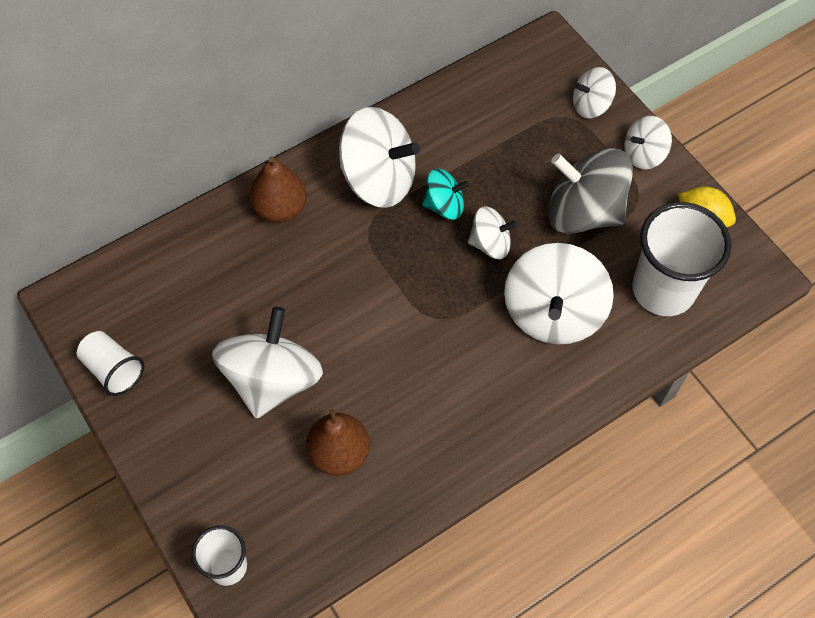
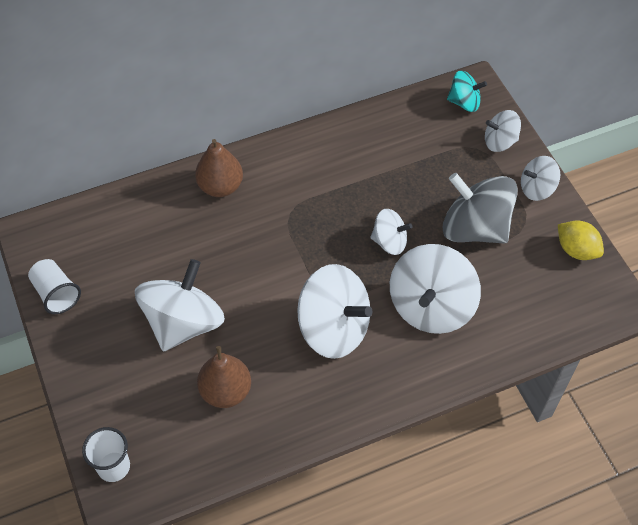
camera: 10 degrees right, 5 degrees down
(379, 179) = (307, 175): white spinning top -> white spinning top (333, 328)
(444, 205) = (357, 205): turquoise spinning top -> turquoise spinning top (464, 102)
(663, 290) = (530, 303): white cup -> none

